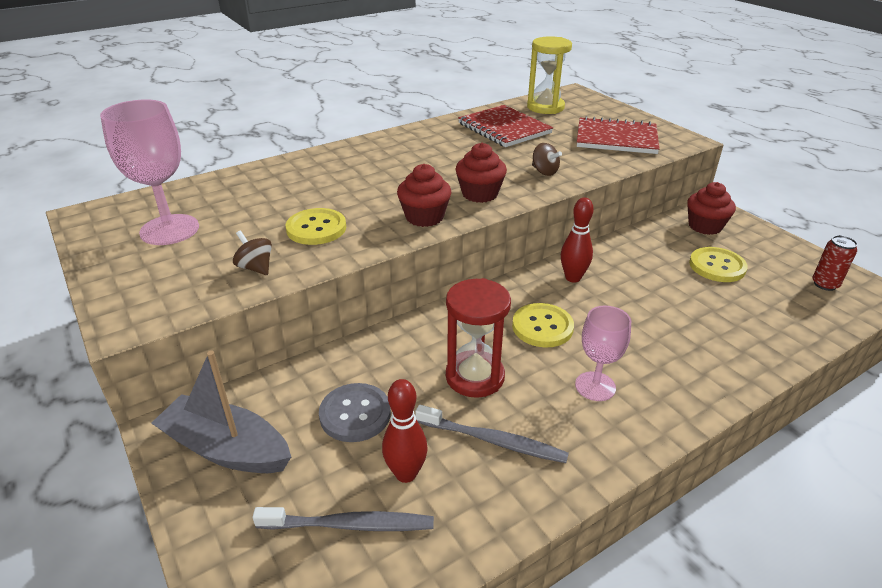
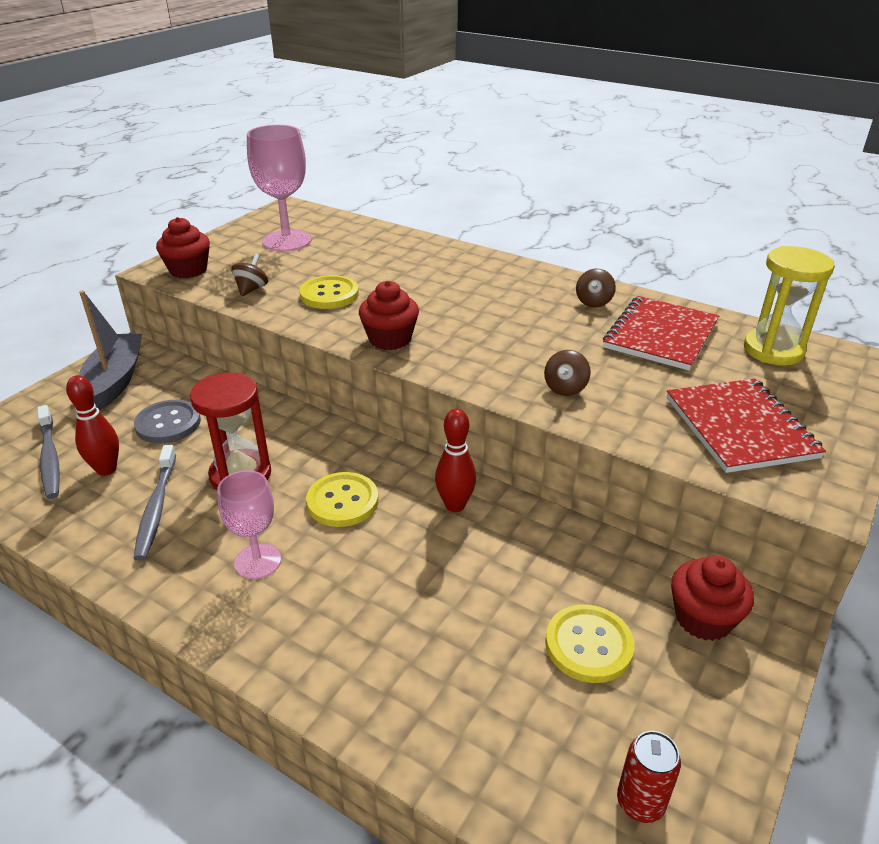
camera: 65 degrees right, 0 degrees up
(443, 134) = (593, 302): none -> brown spinning top
(480, 194) = (467, 358): red cupcake -> red cupcake (188, 270)

